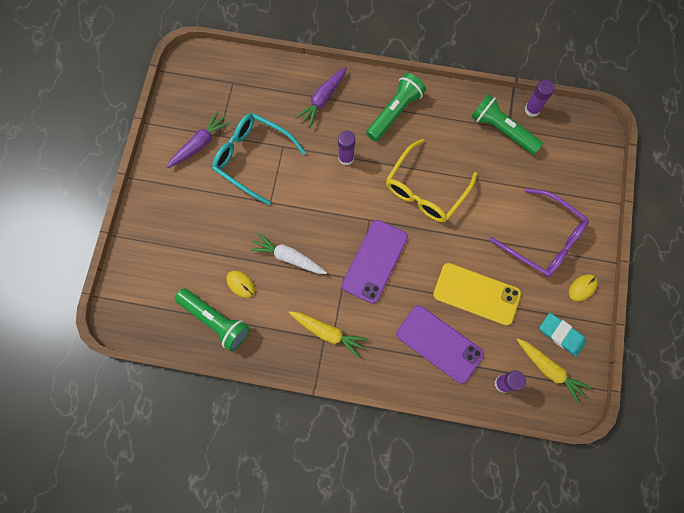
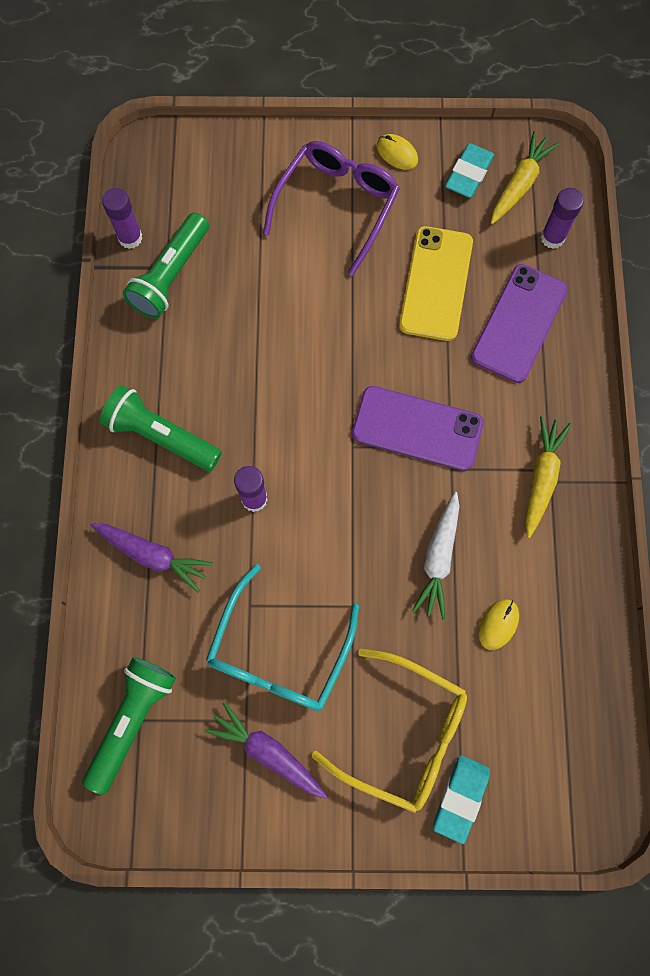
camera: 100 degrees left, 0 degrees up
(149, 241) = (460, 798): none -> turquoise eraser
(215, 321) = (565, 652): green flashlight -> green flashlight (132, 720)
(426, 189) = (287, 371): yellow glasses -> yellow glasses (403, 733)

